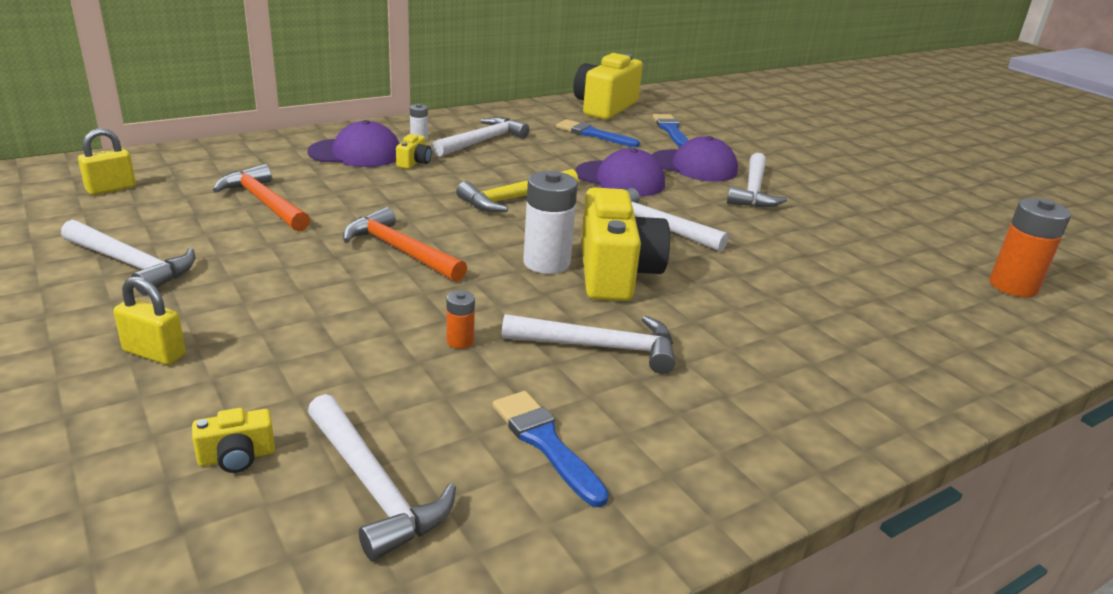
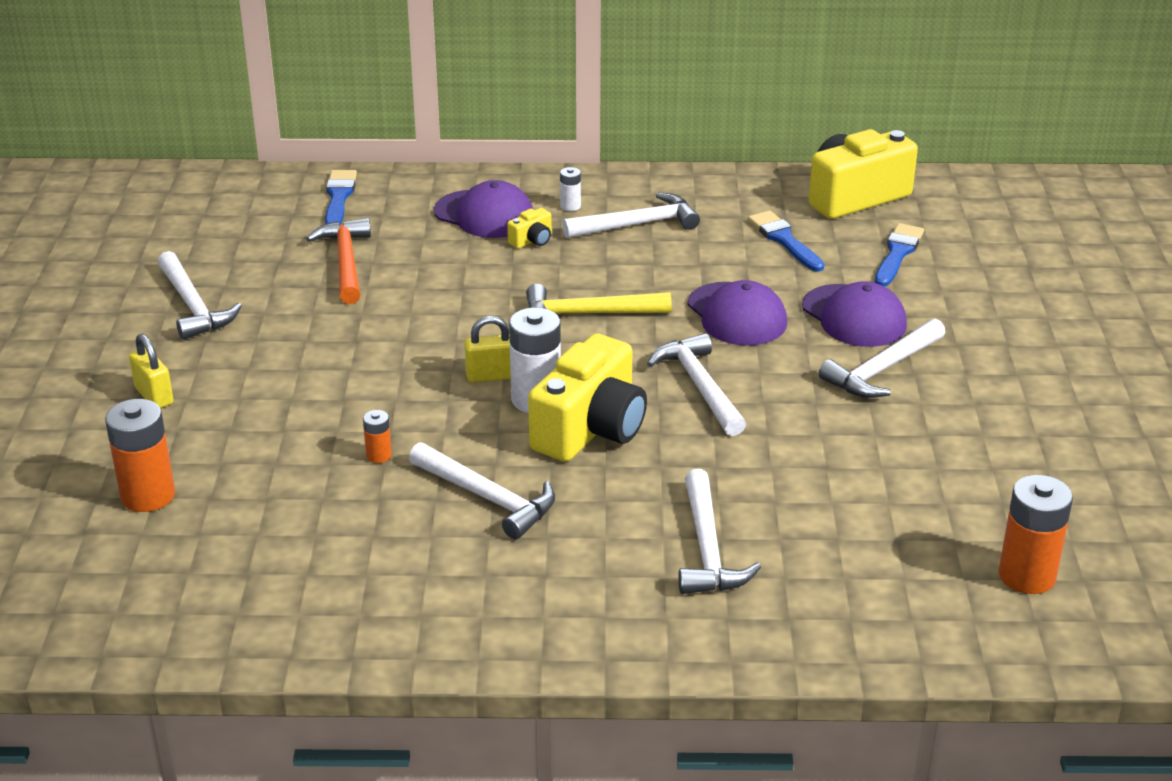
camera: 35 degrees right, 5 degrees up
(111, 189) = (232, 215): yellow padlock -> yellow padlock (491, 376)
(237, 457) = (148, 496): yellow camera -> orange battery
(373, 487) = (213, 548): white hammer -> white hammer (707, 549)
(400, 250) = (416, 349): orange hammer -> none
(545, 443) = (357, 560): blue brush -> blue brush (339, 197)

